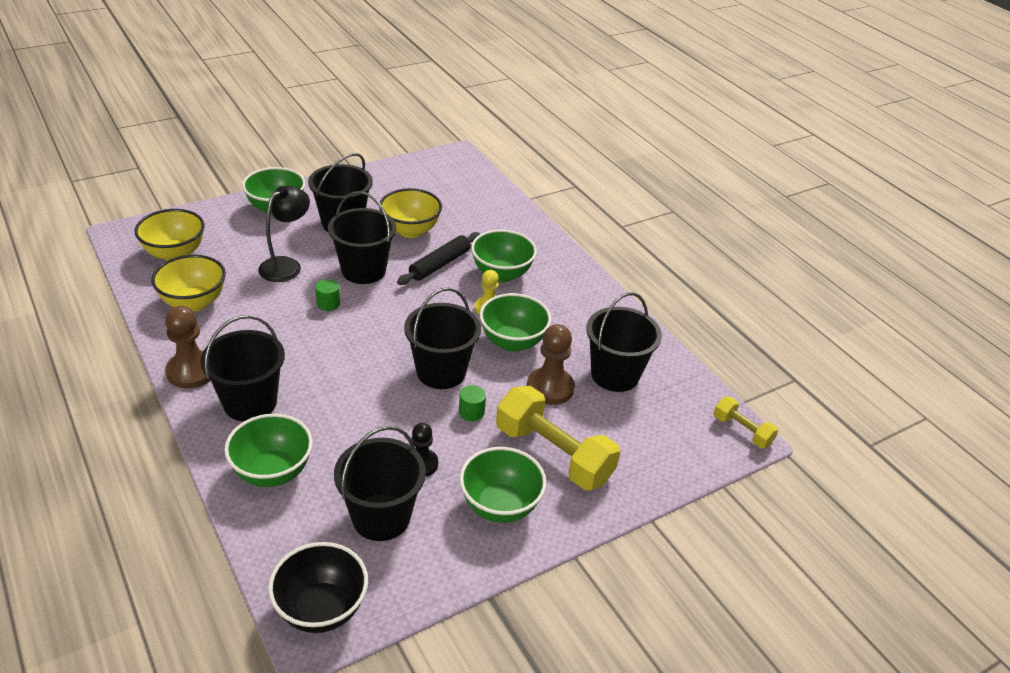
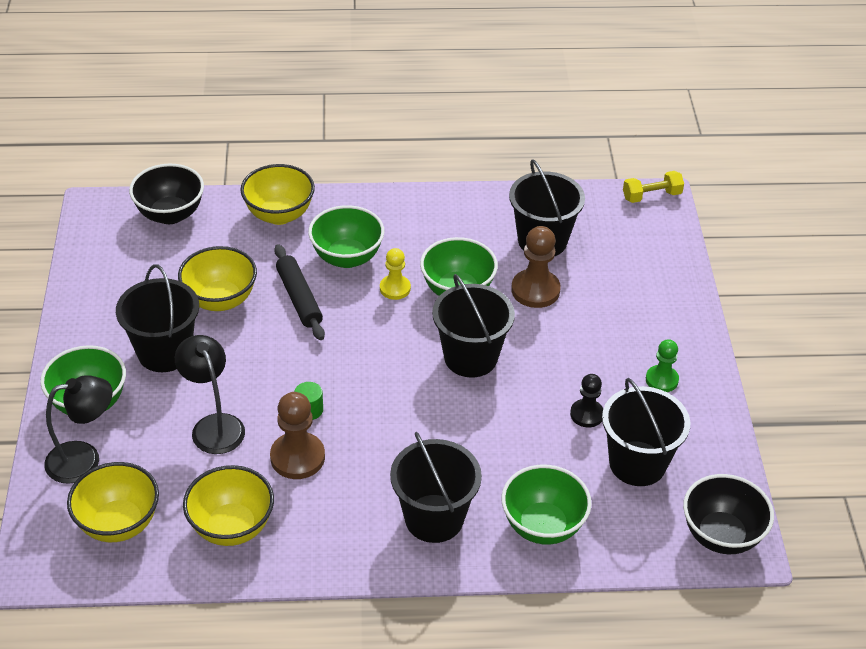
camera: 60 degrees left, 5 degrees up
(191, 371) = (355, 556): brown pawn -> brown pawn (297, 457)
(225, 223) = (84, 459): none -> black lamp
(363, 270) = (268, 362): black bucket -> none
(471, 412) = (538, 356): green cylinder -> none
(477, 184) = (170, 214): none -> black bowl
(500, 506) = (661, 380): green bowl -> green pawn
(519, 229) = (279, 215): none -> yellow bowl
(553, 454) = (619, 322): yellow dumbbell -> none

